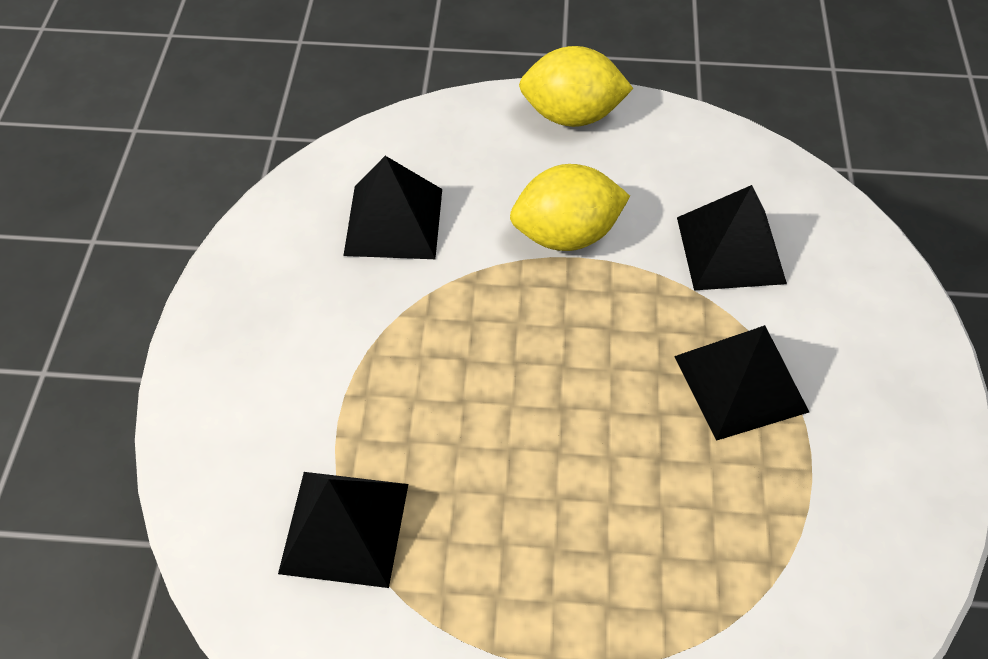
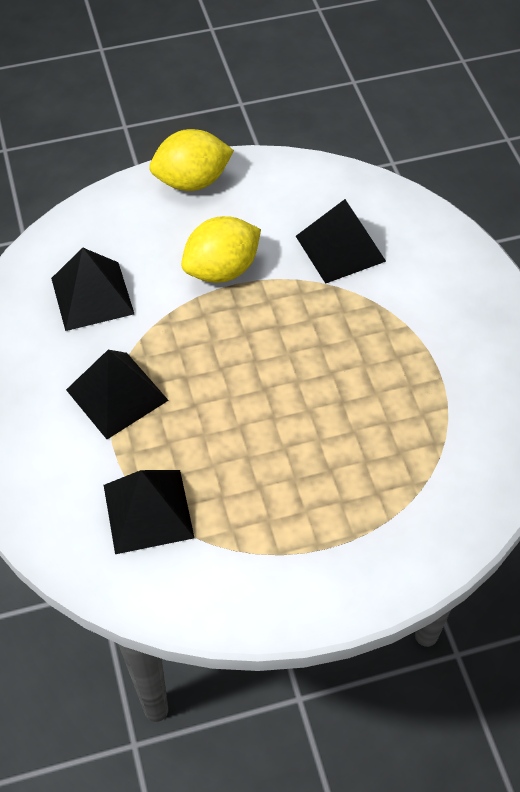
camera: 20 degrees left, 0 degrees up
(740, 383) = (377, 336): black pyramid -> black pyramid (117, 394)

